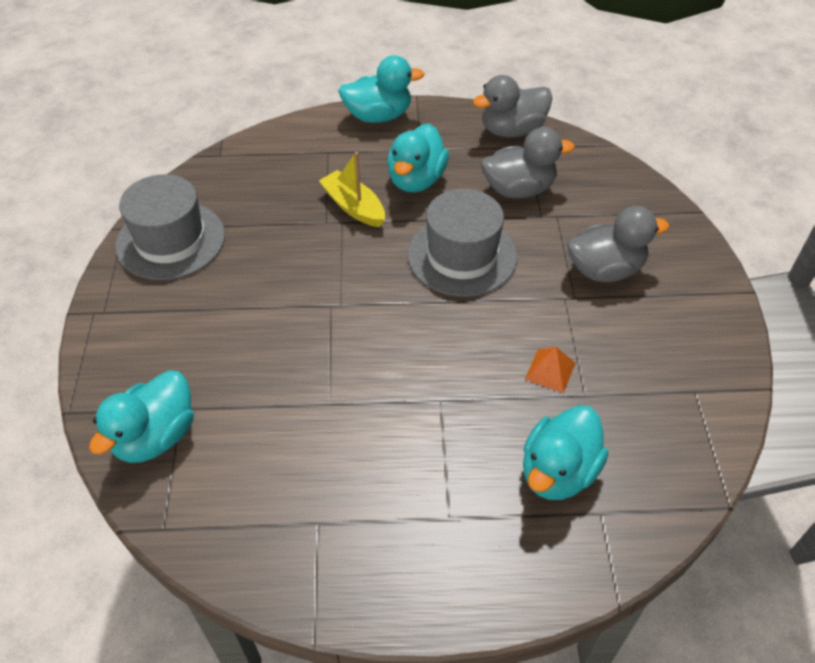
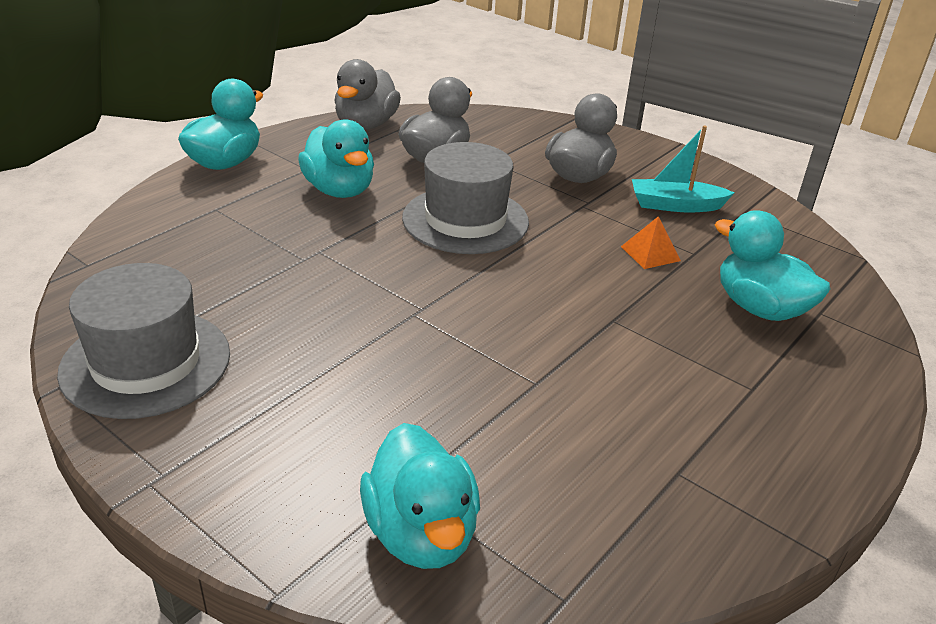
camera: 50 degrees left, 15 degrees down
(353, 207) = (312, 235): yellow boat -> none
(558, 472) = (759, 308): turquoise duck -> turquoise duck turned 150 degrees clockwise
(641, 345) = (675, 205): none -> turquoise boat

